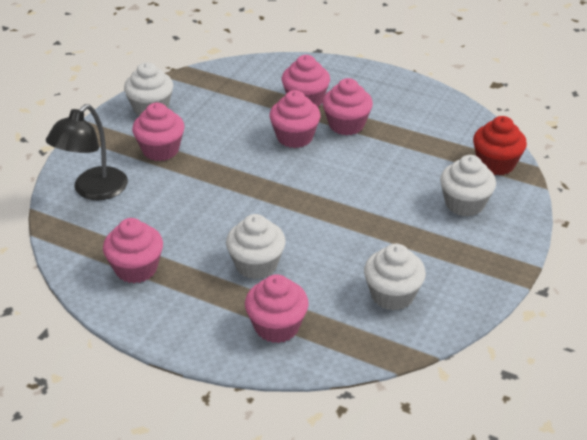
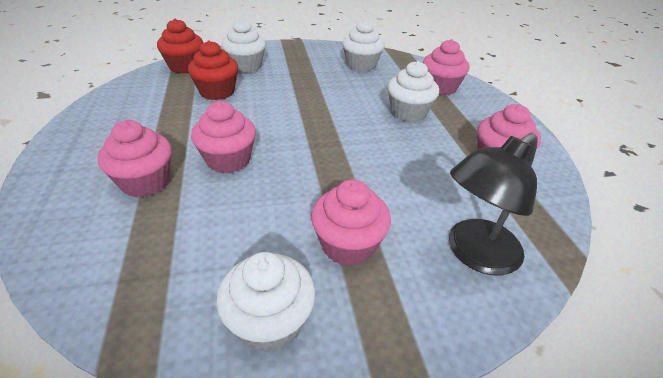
camera: 130 degrees left, 0 degrees up
(93, 191) = (474, 254): black lamp -> black lamp turned 150 degrees clockwise
(346, 125) = (179, 139): pink cupcake -> none
(415, 166) = (217, 92): none -> red cupcake

